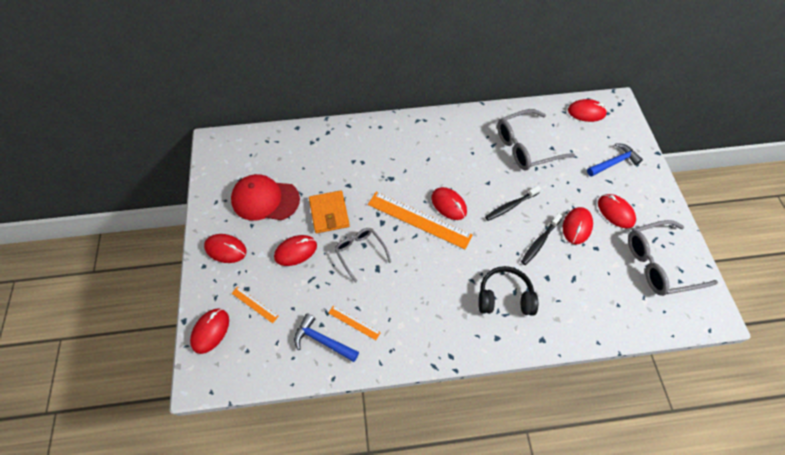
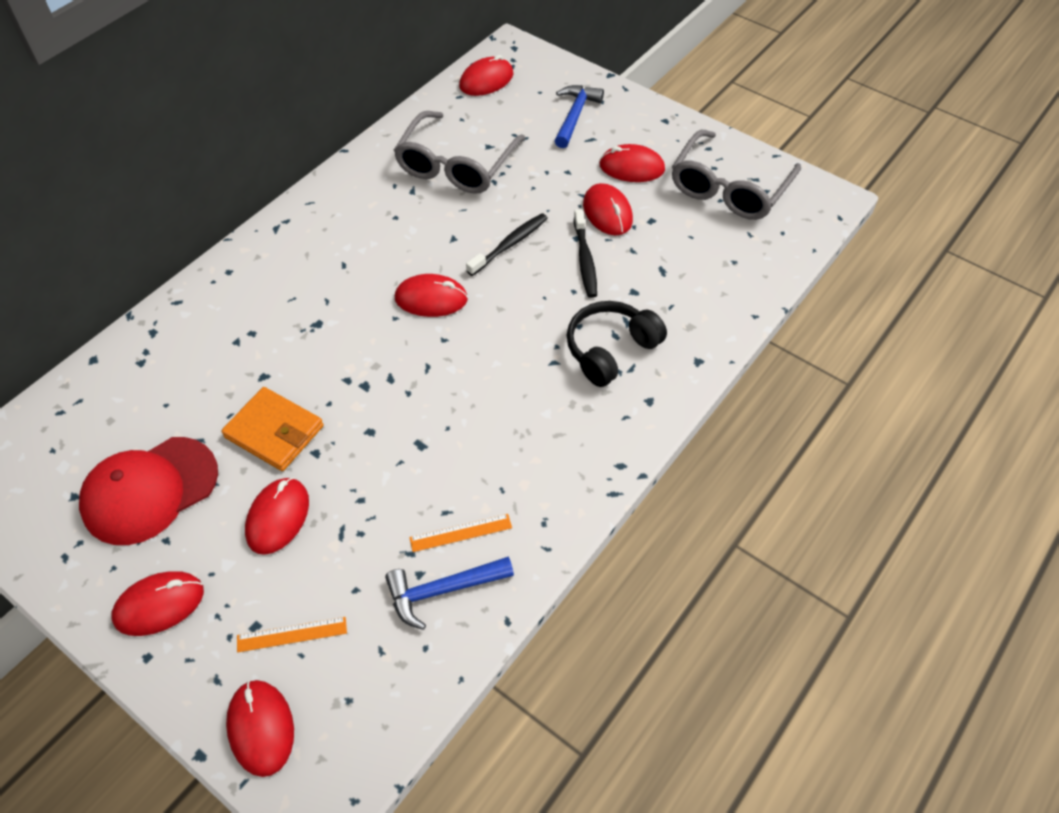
camera: 45 degrees left, 5 degrees down
(360, 252) = (374, 444): grey glasses -> none
(419, 219) = (411, 344): orange ruler -> none
(511, 206) = (509, 244): black toothbrush -> black toothbrush turned 150 degrees counterclockwise

